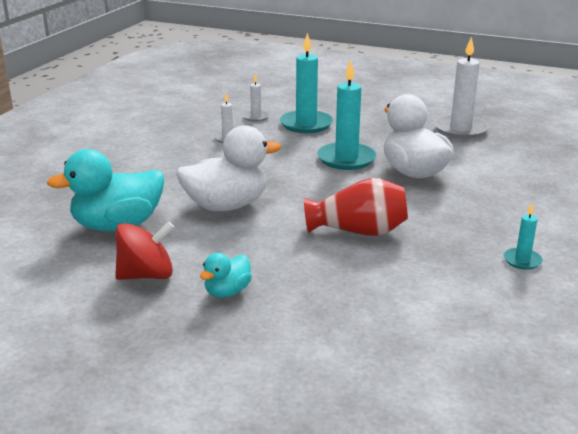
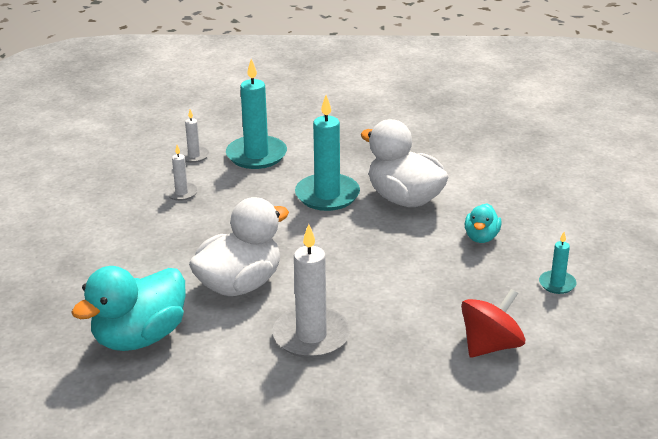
camera: 20 degrees left, 5 degrees up
(146, 275) = (214, 390): red spinning top -> red spinning top (490, 346)
(227, 292) = (308, 388): turquoise duck -> turquoise duck (481, 237)
(358, 231) = (392, 285): red vase -> none
(460, 129) = (421, 131): white candle -> white candle (311, 336)

